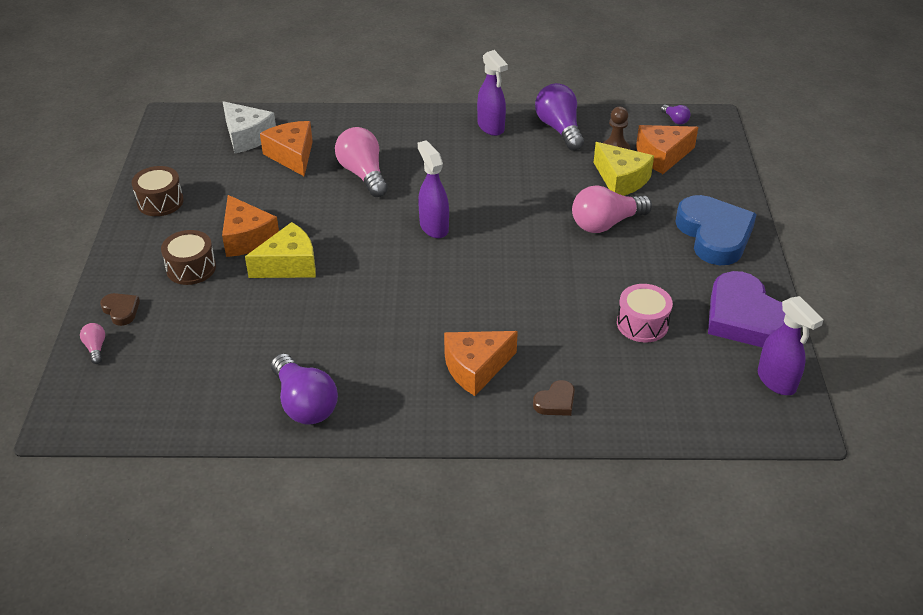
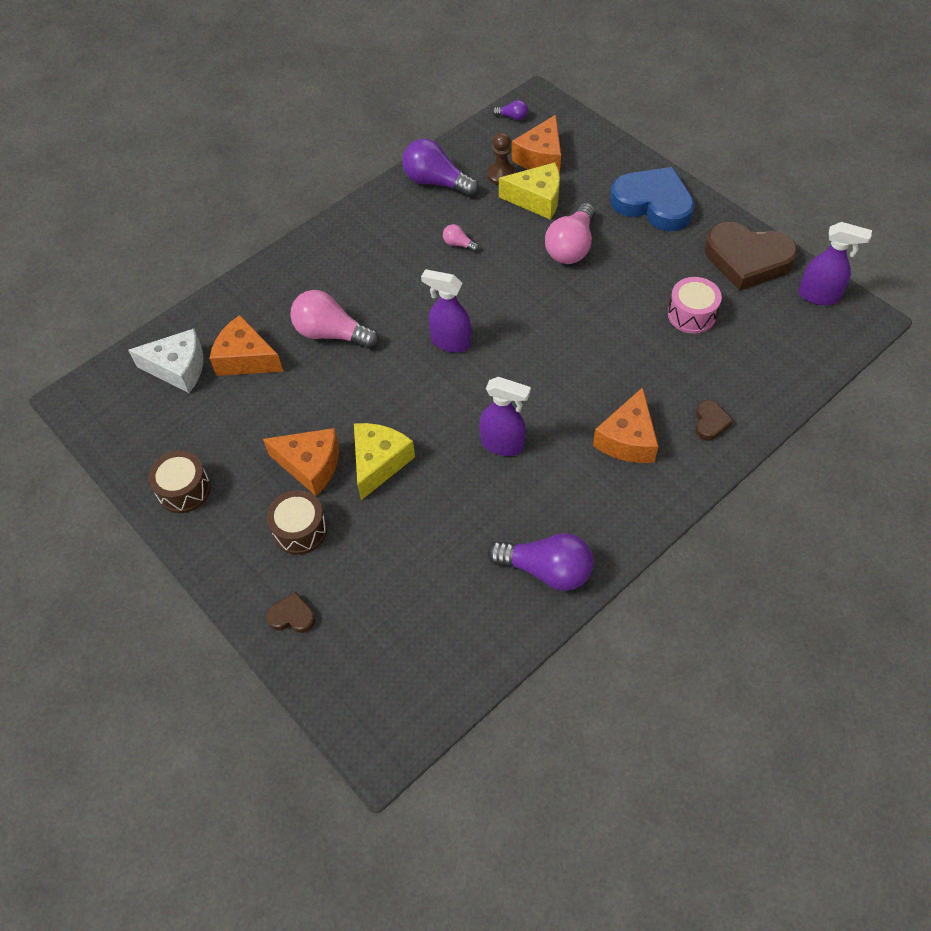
camera: 40 degrees left, 15 degrees up
(96, 348) = (317, 666): pink light bulb -> pink light bulb (459, 244)
(491, 127) = (381, 216): purple spray bottle -> purple spray bottle (502, 444)
(745, 318) = (747, 259): purple heart -> brown heart

